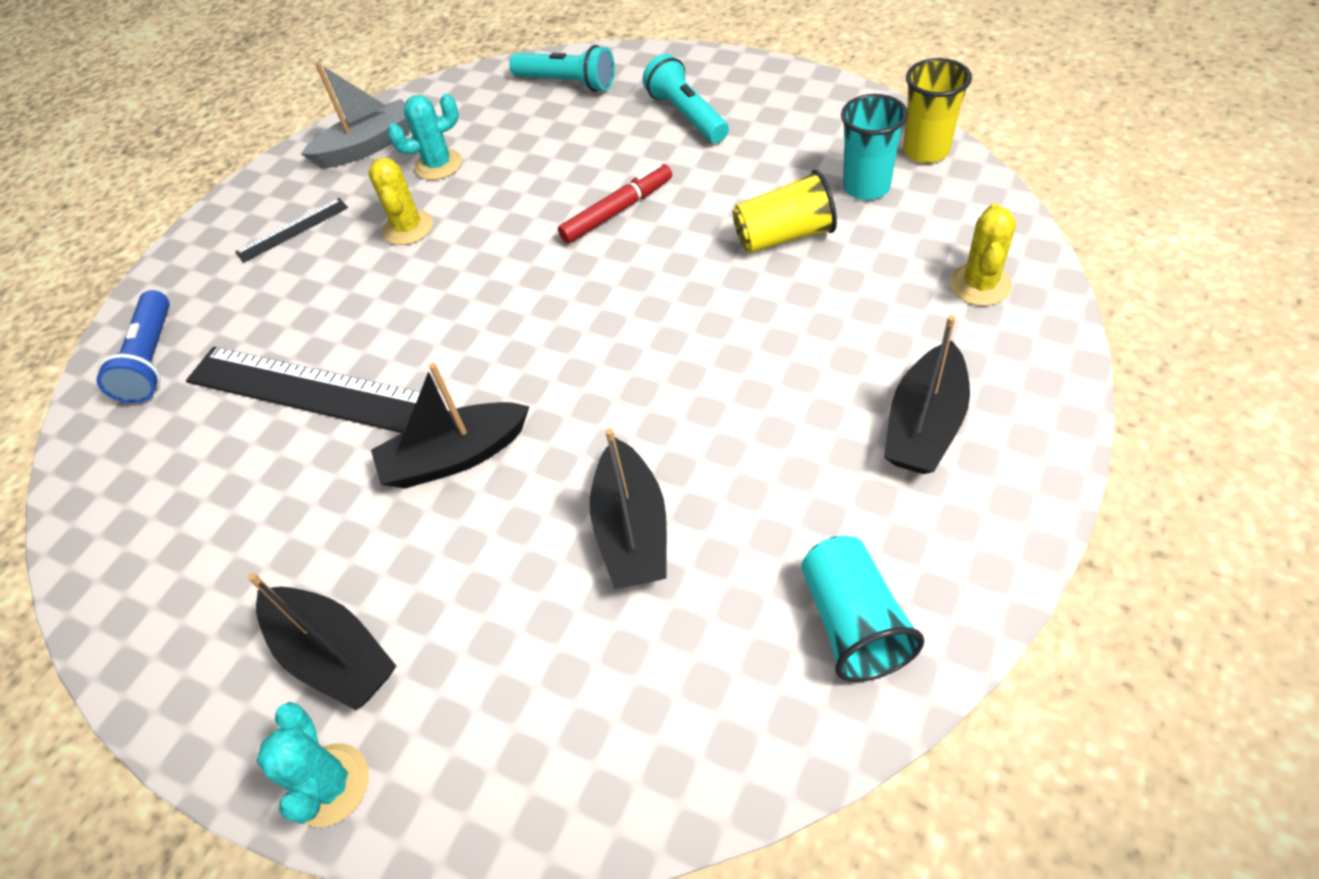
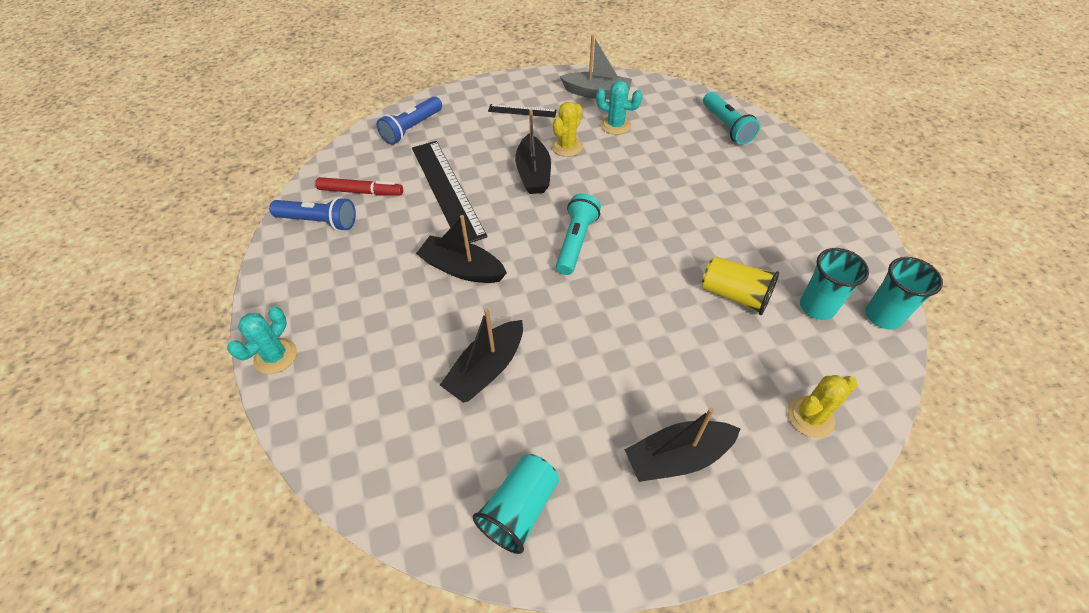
camera: 40 degrees right, 0 degrees up
(160, 577) = (319, 222): none -> blue flashlight
(334, 655) = (331, 308): black boat -> black boat (533, 174)
(617, 211) = (668, 213): red marker -> red marker (361, 192)
(687, 116) = (767, 189): turquoise flashlight -> turquoise flashlight (576, 242)
(926, 151) = (882, 316): yellow cup -> turquoise cup

